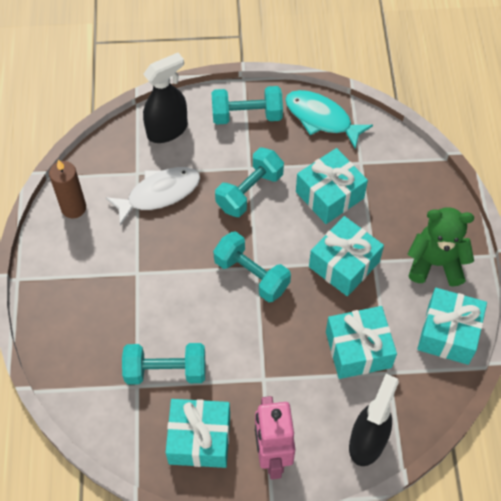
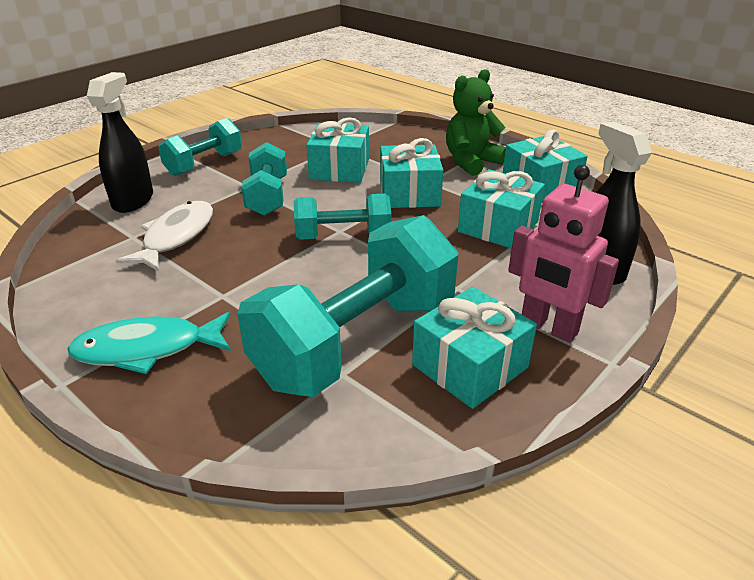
camera: 45 degrees left, 25 degrees down
(73, 208) = (80, 291): brown candle -> none
(166, 371) = (356, 341): turquoise dumbbell -> turquoise dumbbell, size x1.82
(322, 118) = (273, 141): turquoise fish -> turquoise fish (147, 349)

